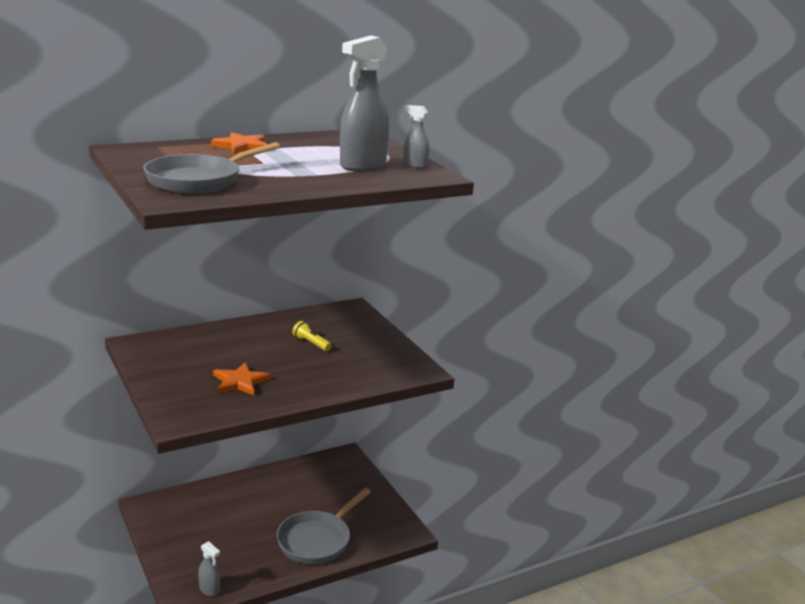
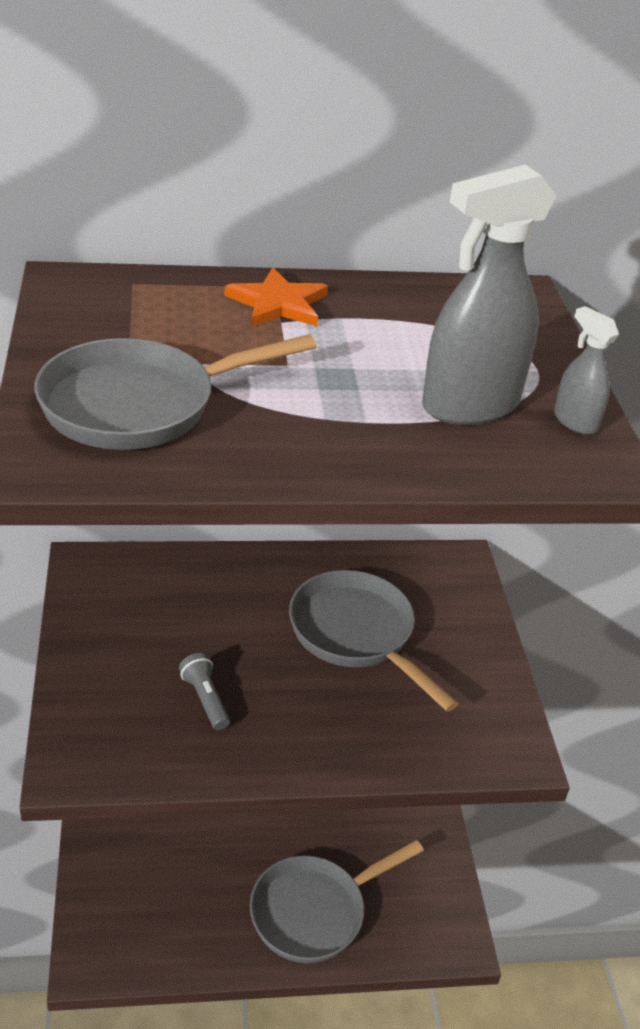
camera: 20 degrees right, 15 degrees up
(209, 589) = (126, 956): grey spray bottle -> none
(240, 382) = (205, 699): orange star -> grey flashlight
(311, 343) = (356, 634): yellow flashlight -> grey pan

